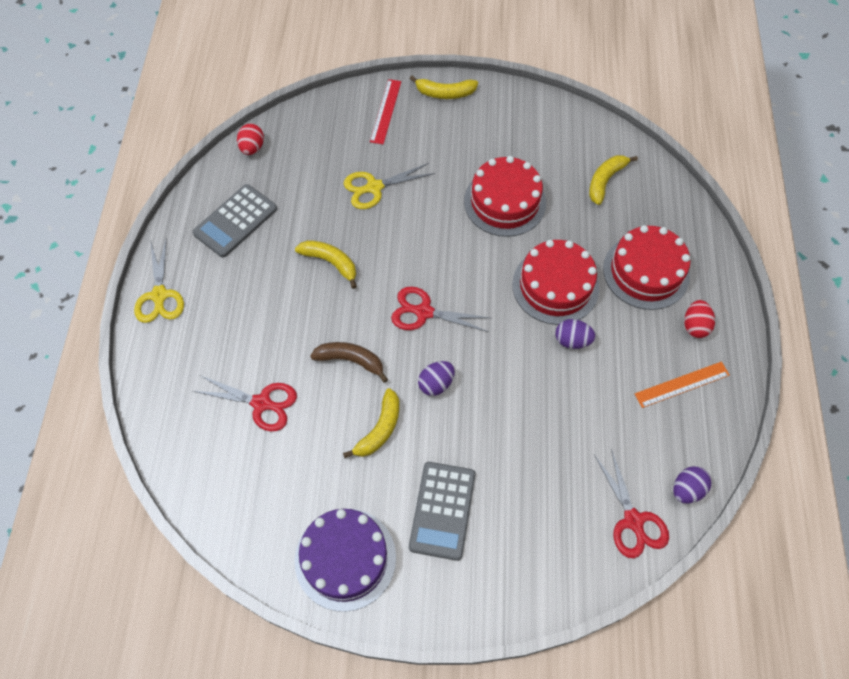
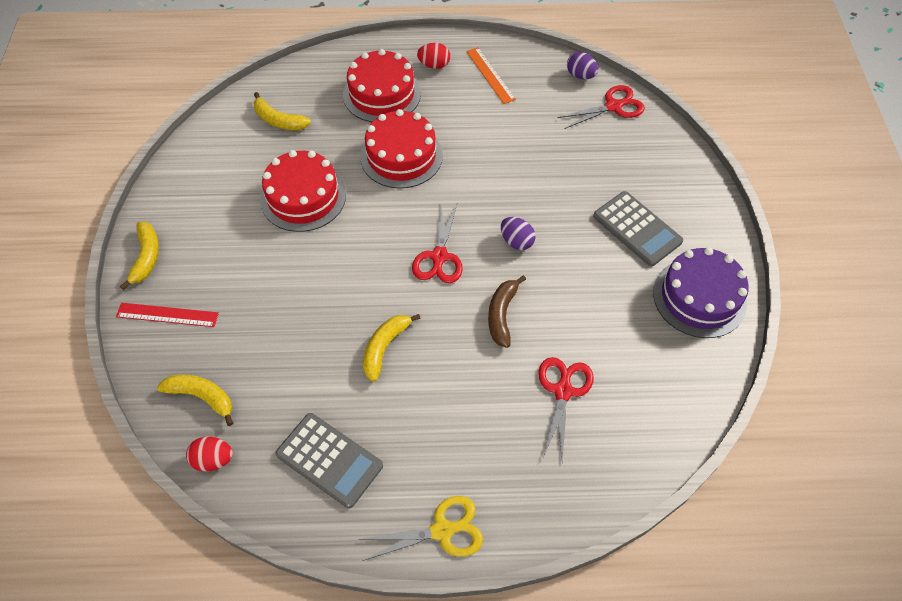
camera: 95 degrees left, 5 degrees down
(374, 188) = (281, 316): yellow scissors -> none
(379, 429) = (571, 283): yellow banana -> yellow banana (202, 397)
(442, 510) = (637, 229): grey calculator -> grey calculator turned 45 degrees clockwise
(572, 340) = (458, 144): purple egg -> none

